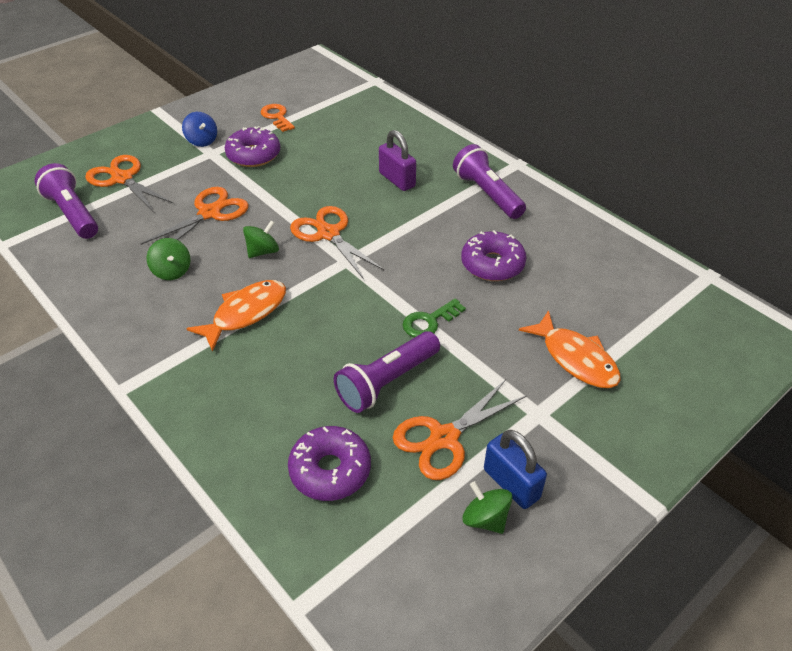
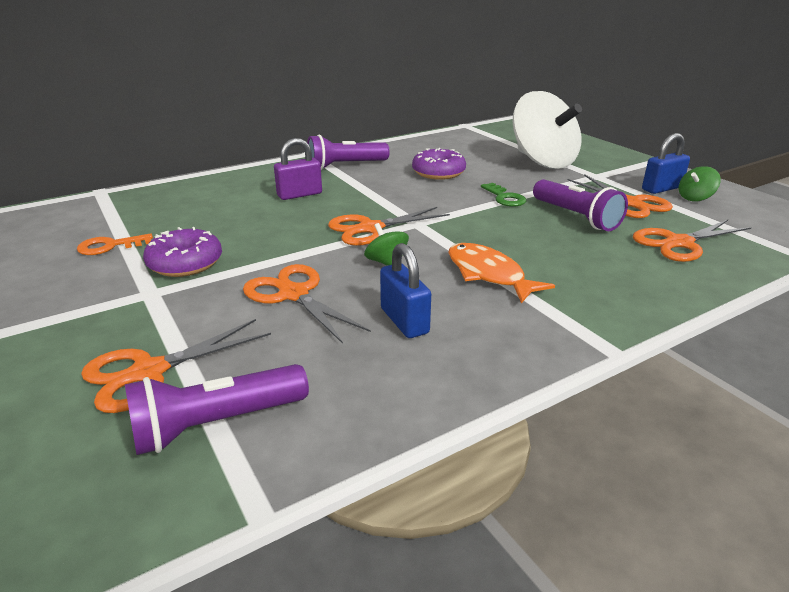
camera: 80 degrees left, 15 degrees down
(172, 271) = (404, 321): green spinning top -> blue padlock
(202, 141) = (110, 300): blue spinning top -> none
(330, 470) = (679, 243): purple donut -> orange scissors
(575, 358) = (543, 161): orange fish -> white spinning top

